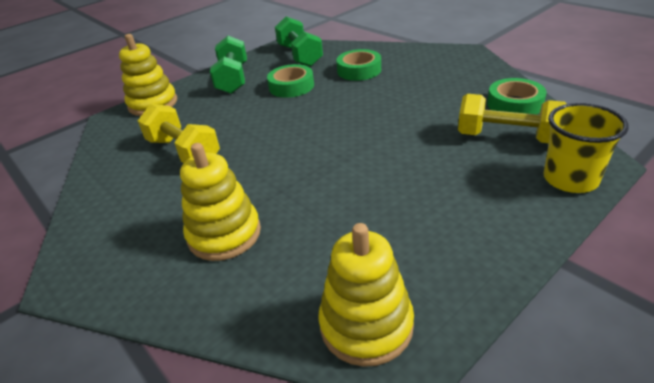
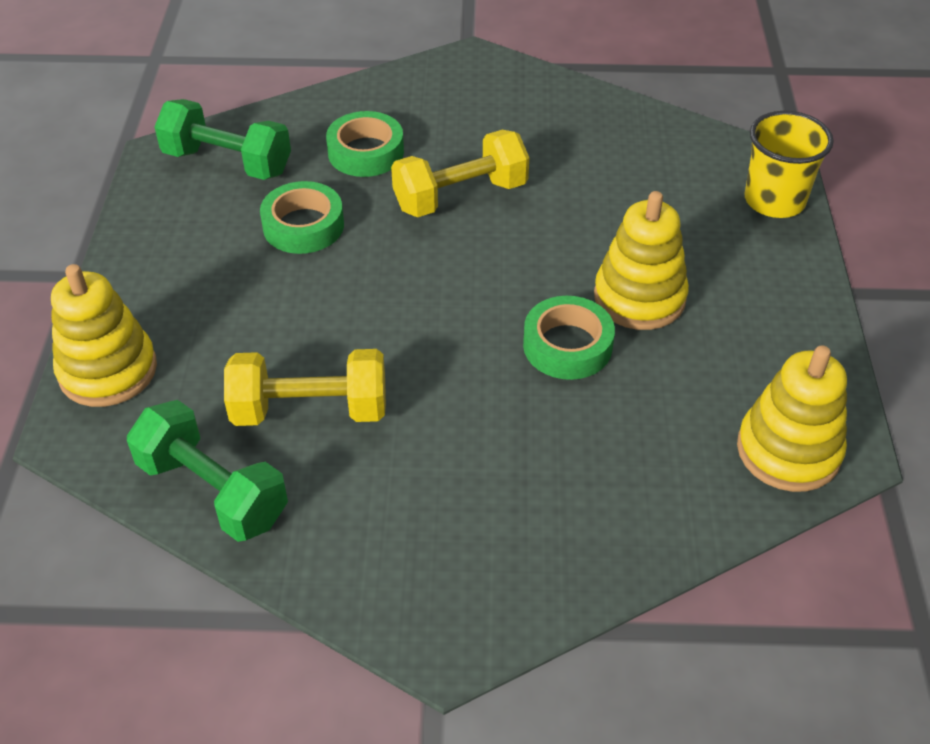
camera: 50 degrees left, 10 degrees up
(224, 234) = (542, 468): yellow stacking toy -> yellow stacking toy (639, 297)
(233, 79) = (179, 257): green dumbbell -> green dumbbell (213, 491)
(507, 137) = (668, 177): yellow dumbbell -> yellow dumbbell (460, 196)
(514, 104) = (624, 125): green tape -> green tape (567, 345)

